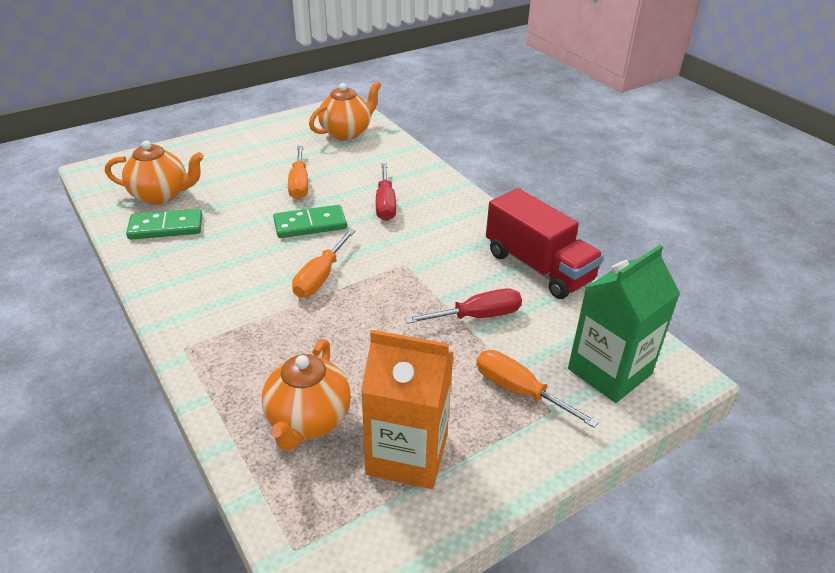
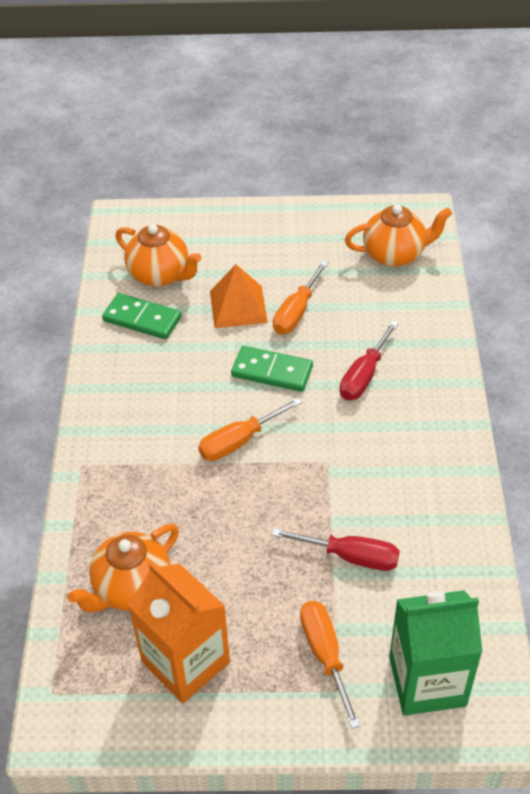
camera: 35 degrees right, 10 degrees up
(247, 194) = (238, 306): none -> orange pyramid
(538, 267) = (460, 528): red truck -> none

